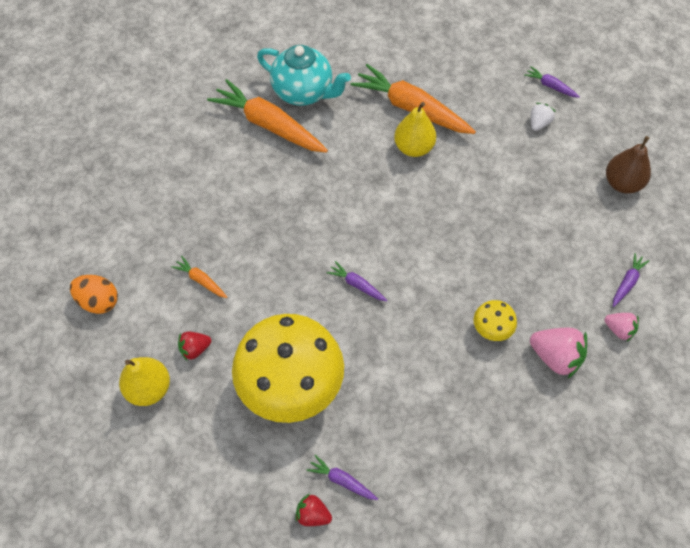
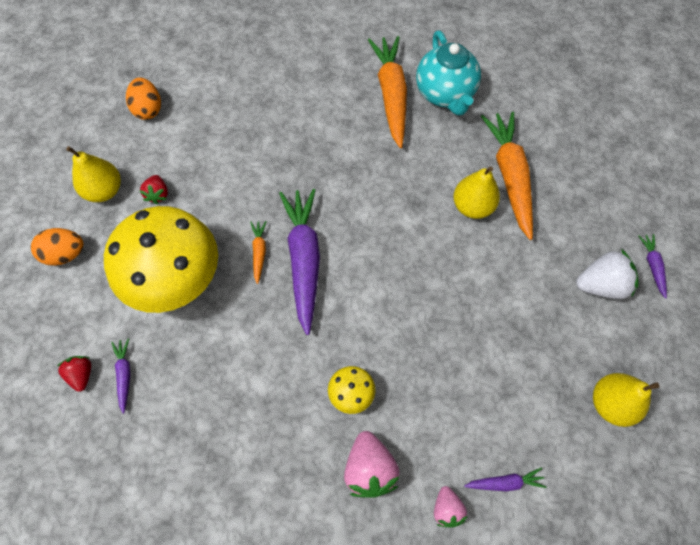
camera: 50 degrees right, 5 degrees up
(183, 459) = (65, 254): none -> orange egg
(195, 349) = (158, 194): red strawberry -> red strawberry turned 120 degrees counterclockwise
(201, 280) = (217, 155): orange carrot -> orange carrot (259, 252)
(357, 285) = (304, 260): purple carrot -> purple carrot, size x2.25
(538, 123) = (600, 285): white strawberry -> white strawberry, size x1.69
(622, 183) = (611, 403): brown pear -> yellow pear

